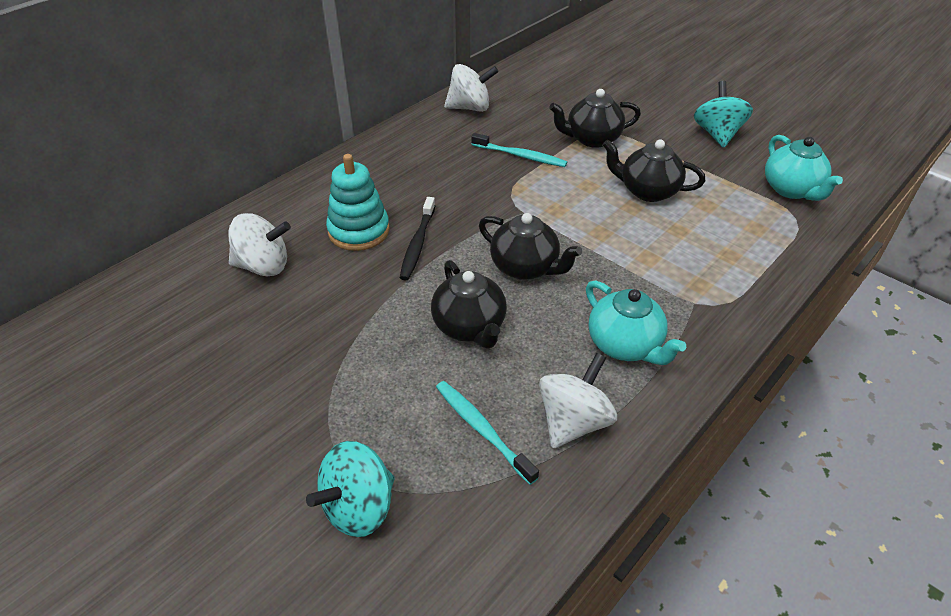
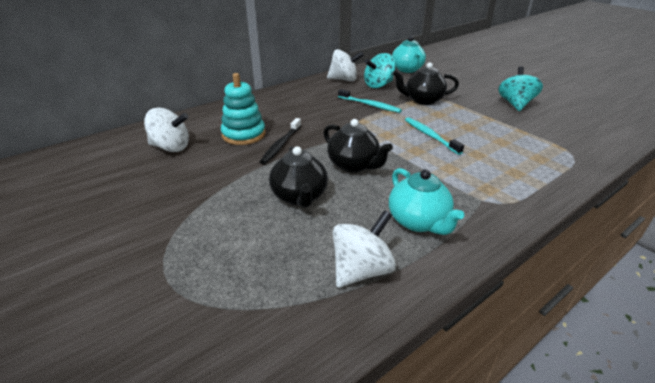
camera: 10 degrees right, 10 degrees down
(358, 507) = (160, 310): turquoise spinning top -> turquoise spinning top (378, 85)
(482, 430) = (284, 266): turquoise toothbrush -> turquoise toothbrush (430, 136)
(647, 191) = (457, 130): black teapot -> none
(791, 189) = (570, 138): turquoise teapot -> turquoise teapot (407, 69)

